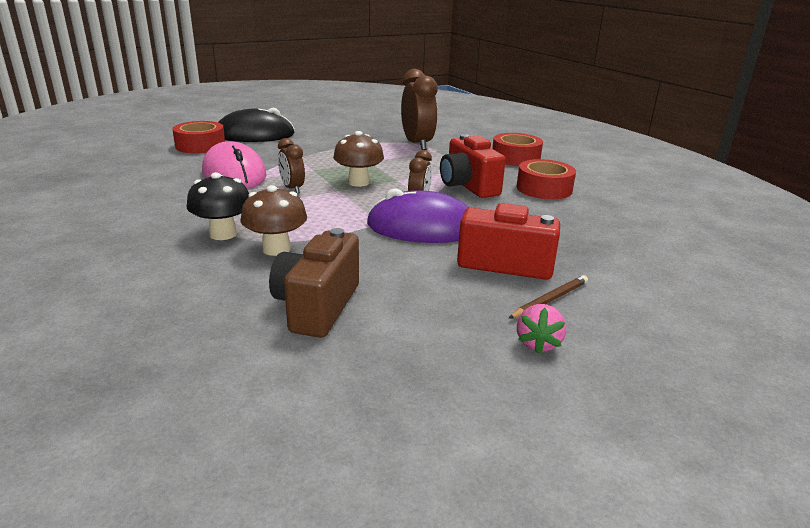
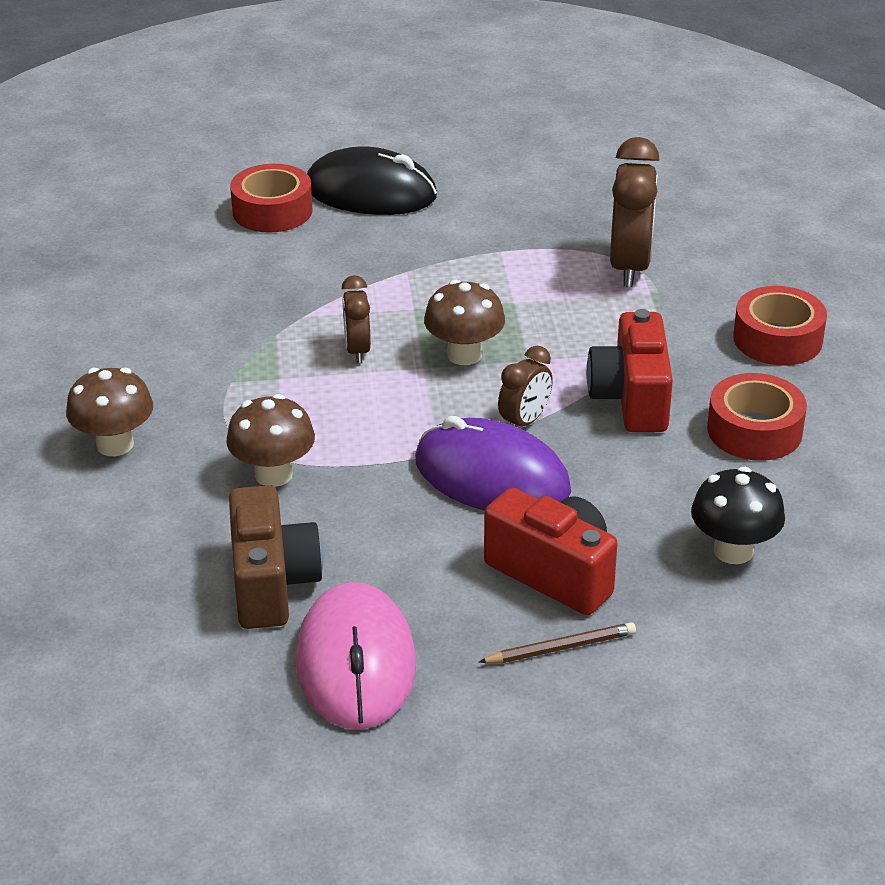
camera: 25 degrees right, 10 degrees up
(144, 253) = (115, 444): none -> brown mushroom
(223, 234) = (220, 430): black mushroom -> black mushroom (733, 551)
(234, 174) = (291, 297): pink mouse -> pink mouse (356, 662)
(317, 306) = (272, 583): brown camera -> brown camera turned 135 degrees clockwise
(538, 343) = (488, 705): pink strawberry -> none

